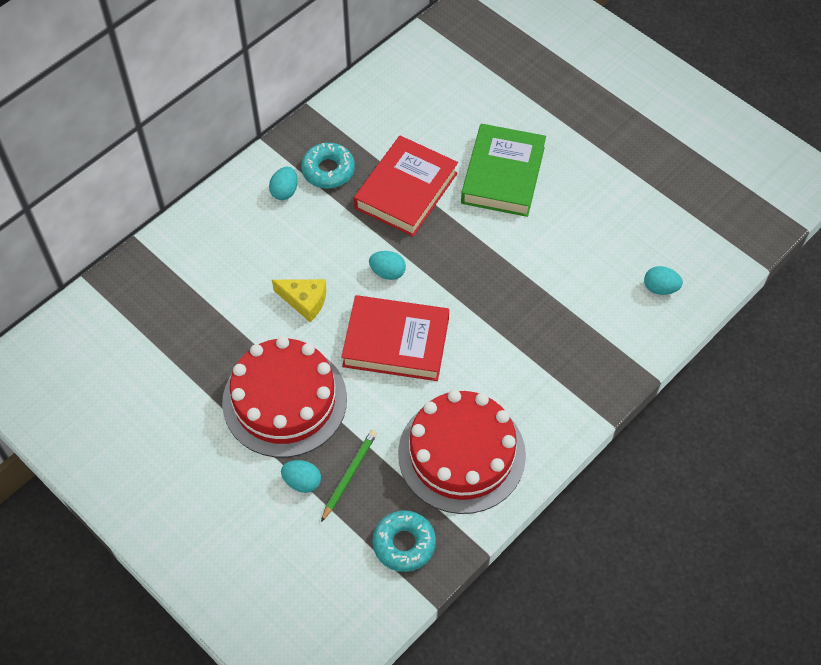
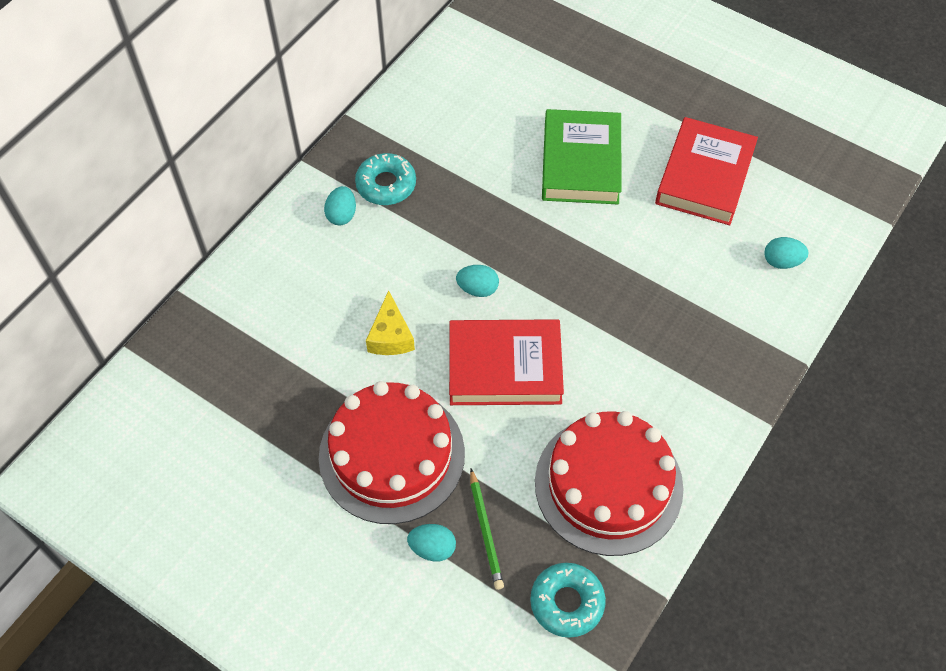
camera: 10 degrees left, 0 degrees up
(304, 301) = (390, 336): yellow cheese -> yellow cheese turned 75 degrees clockwise
(349, 475) = (485, 531): green pencil -> green pencil turned 150 degrees clockwise
(406, 191) = (478, 195): red book -> red book (705, 176)

